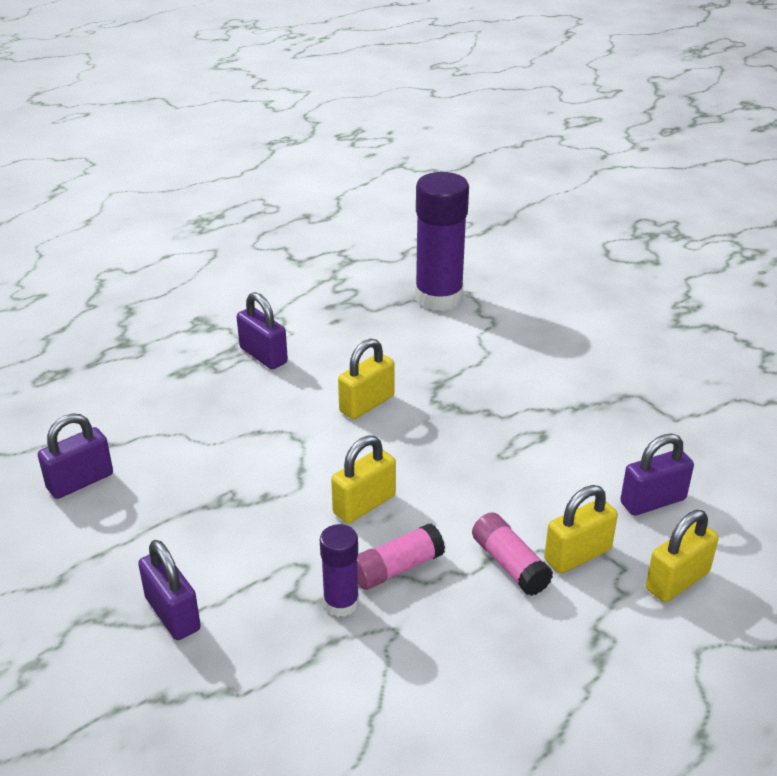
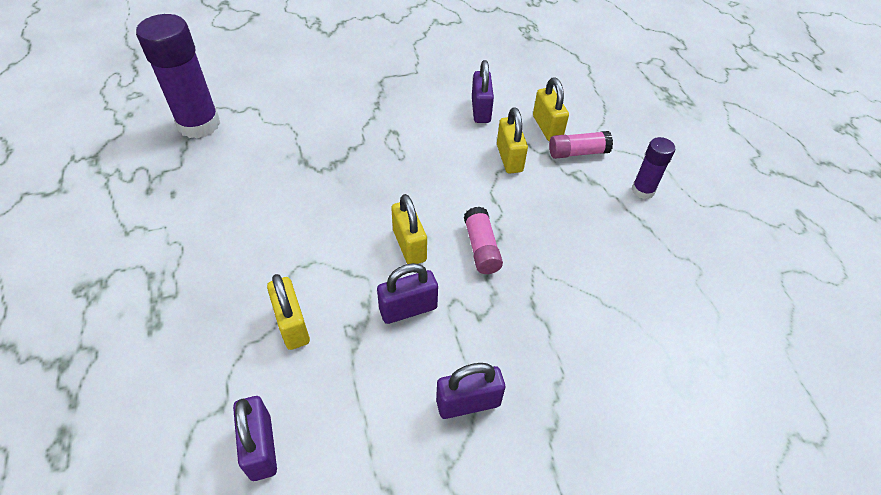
camera: 70 degrees left, 15 degrees up
(263, 355) = (181, 255): purple padlock -> purple padlock (408, 309)
(341, 603) = (501, 289): purple glue stick -> purple glue stick (643, 190)
(367, 404) = (297, 208): yellow padlock -> yellow padlock (292, 324)
(509, 564) = (503, 191): pink glue stick -> pink glue stick (577, 152)

